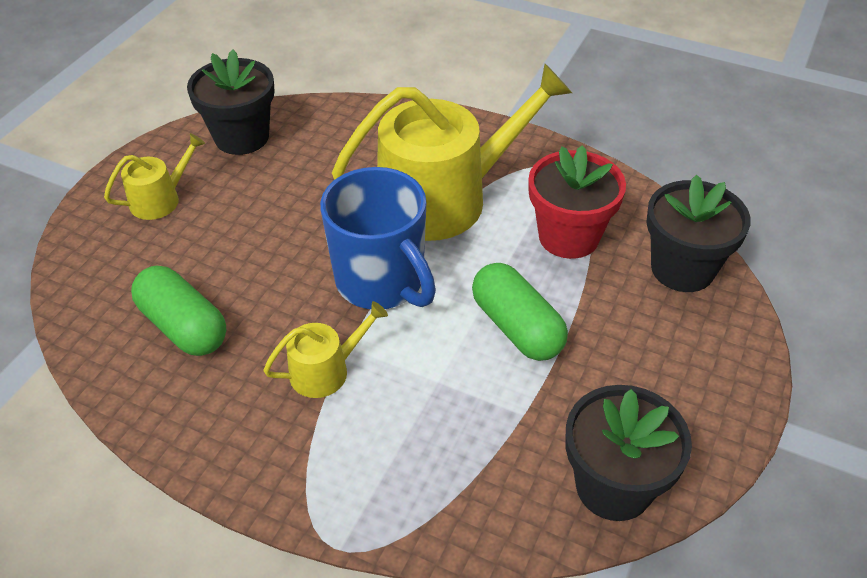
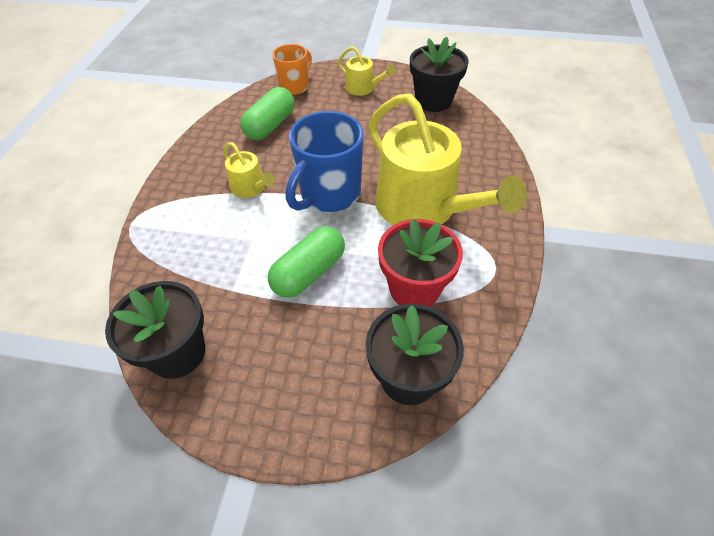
camera: 75 degrees right, 5 degrees up
(94, 279) = (295, 86): none -> orange mug

